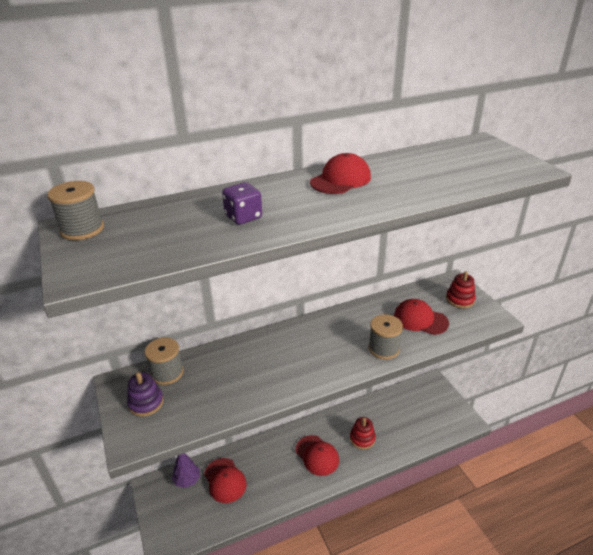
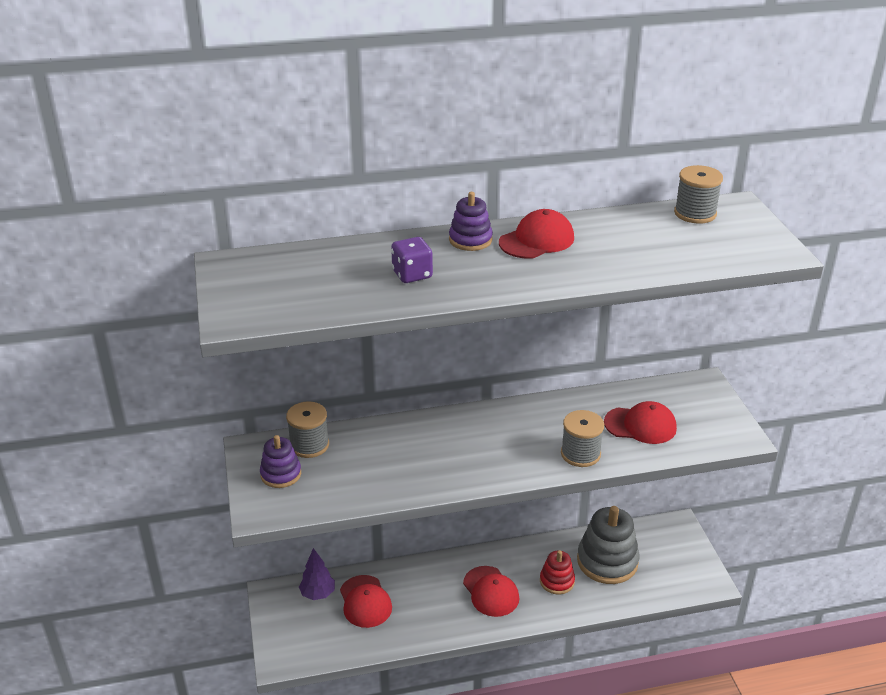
camera: 10 degrees right, 0 degrees up
(82, 229) = (239, 269): grey spool -> grey spool (695, 213)
(286, 185) = (470, 240): none -> purple stacking toy
(393, 417) = (607, 561): none -> grey stacking toy
(420, 319) = (640, 425): red cap -> red cap turned 150 degrees clockwise
(460, 299) = (703, 407): red stacking toy -> none

